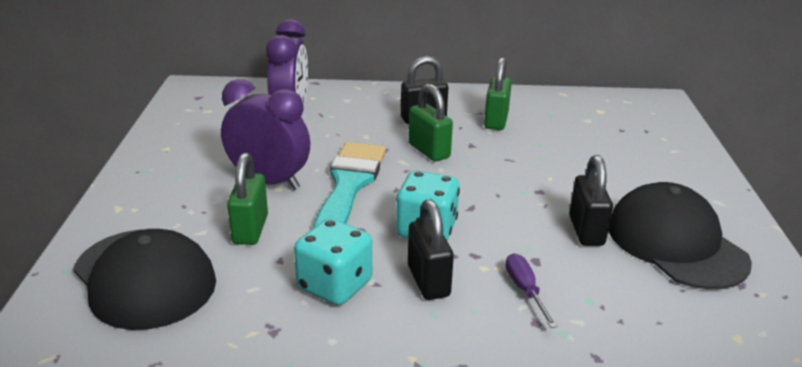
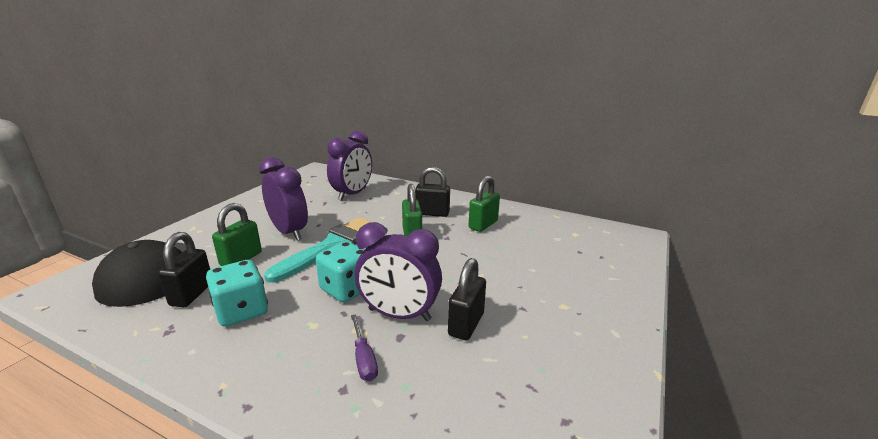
camera: 25 degrees right, 5 degrees down
(428, 281) = (304, 328): black padlock -> black padlock (192, 294)
(512, 240) = (399, 315): none -> purple clock
(525, 290) = (364, 359): purple screwdriver -> purple screwdriver turned 150 degrees clockwise
(675, 243) = (536, 358): black cap -> none

